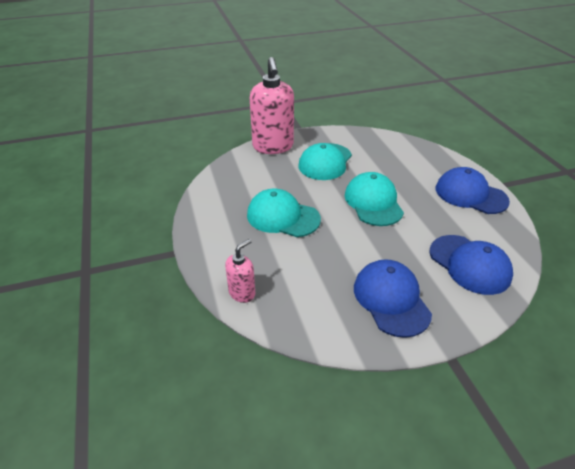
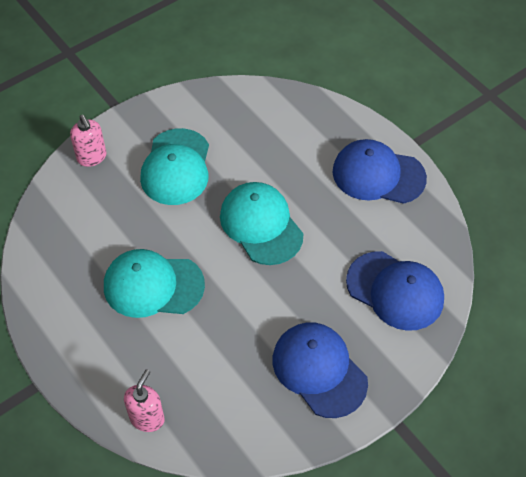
camera: 20 degrees left, 15 degrees up
(273, 147) = (92, 157): pink soap dispenser -> pink soap dispenser, size x0.50

